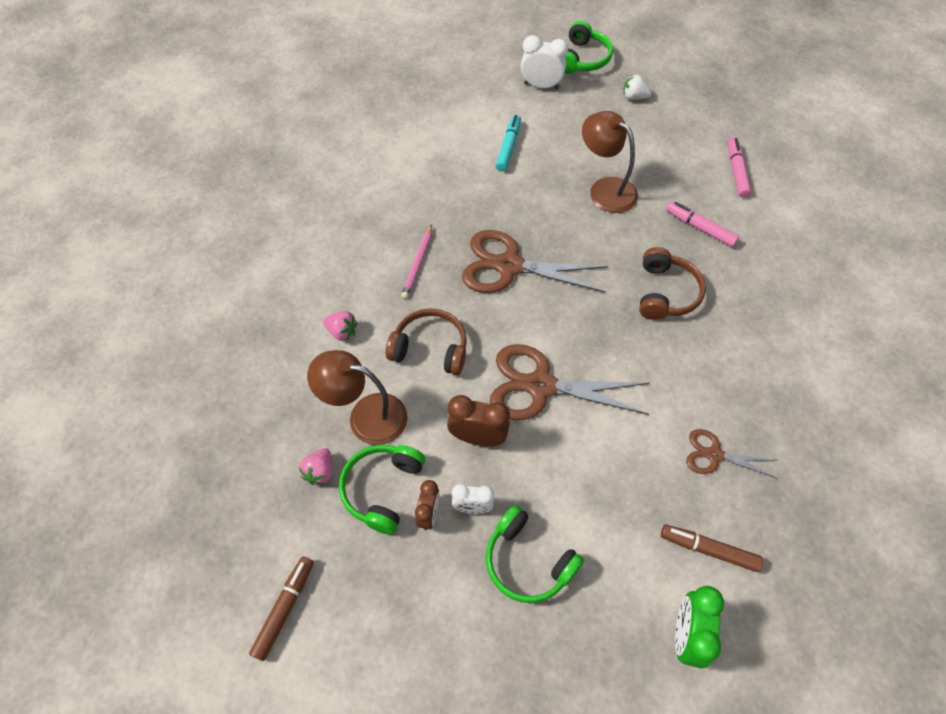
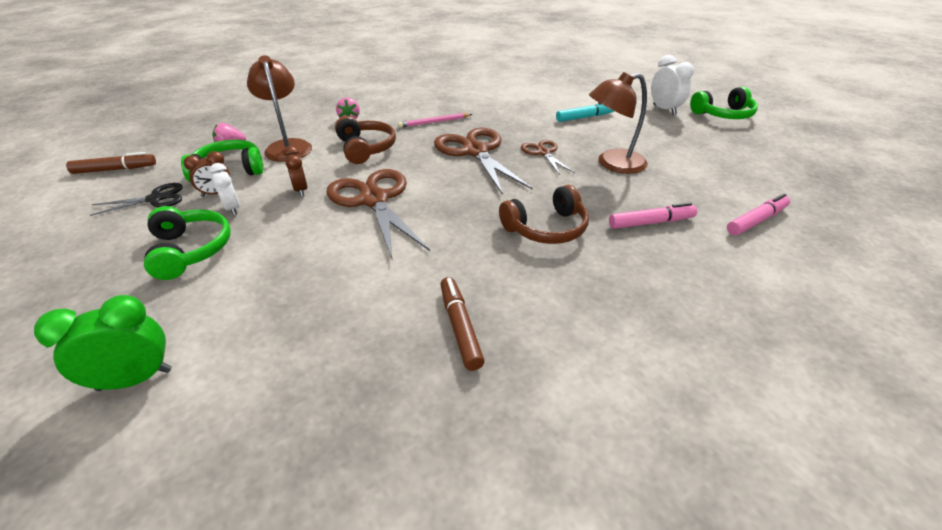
camera: 55 degrees right, 20 degrees down
(398, 576) = (155, 199): none -> black scissors
(478, 437) = (301, 190): brown clock -> brown clock, size x0.66
(527, 562) = (191, 250): green headphones -> green headphones turned 150 degrees clockwise
(605, 189) = (612, 164): brown lamp -> brown lamp turned 120 degrees counterclockwise
(634, 97) = (732, 145): white strawberry -> none
(700, 228) = (650, 222): pink marker -> pink marker turned 75 degrees clockwise
(709, 550) = (254, 361): brown marker -> brown marker (460, 327)
(714, 455) = (381, 324): brown scissors -> brown scissors (543, 153)

